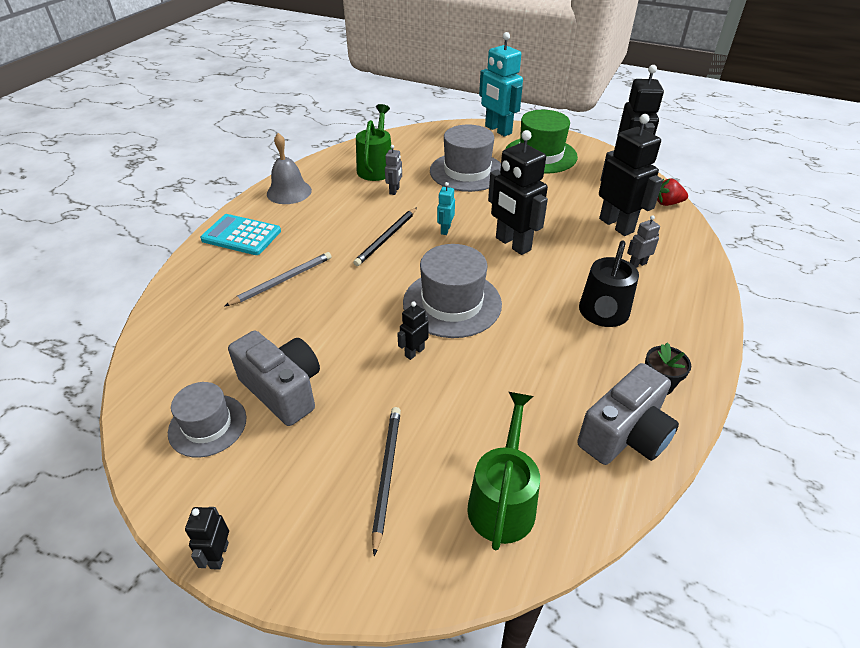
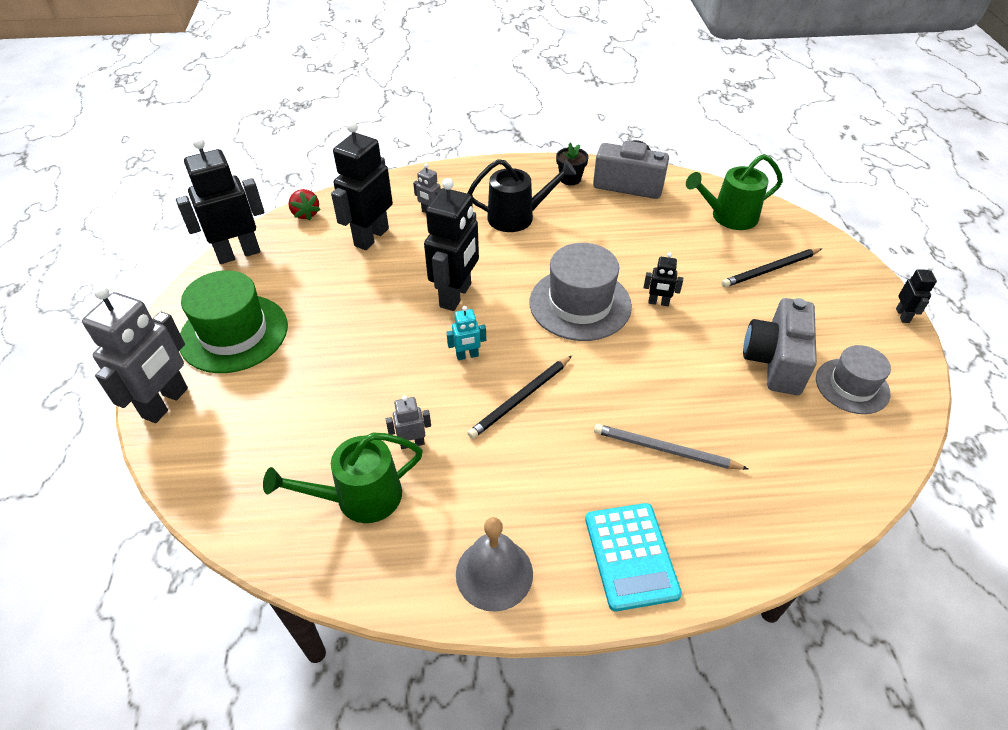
camera: 120 degrees left, 5 degrees up
(219, 555) = (903, 315): black robot -> black robot turned 60 degrees counterclockwise
(386, 238) = (520, 399): black pencil -> black pencil turned 135 degrees clockwise
(467, 172) = (318, 389): grey hat -> none
(497, 130) = (166, 403): turquoise robot -> grey robot

